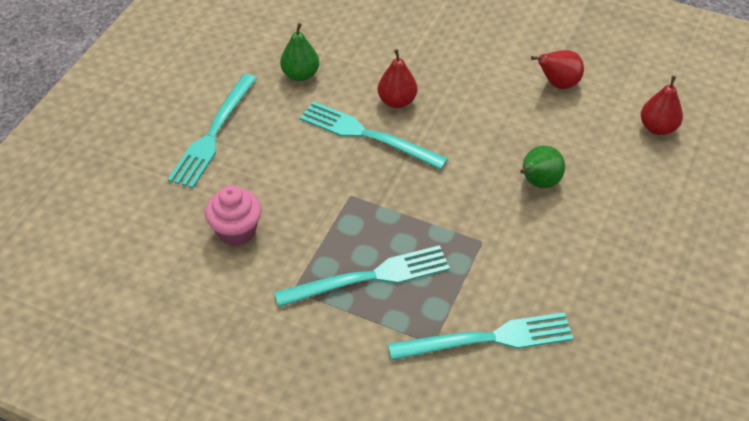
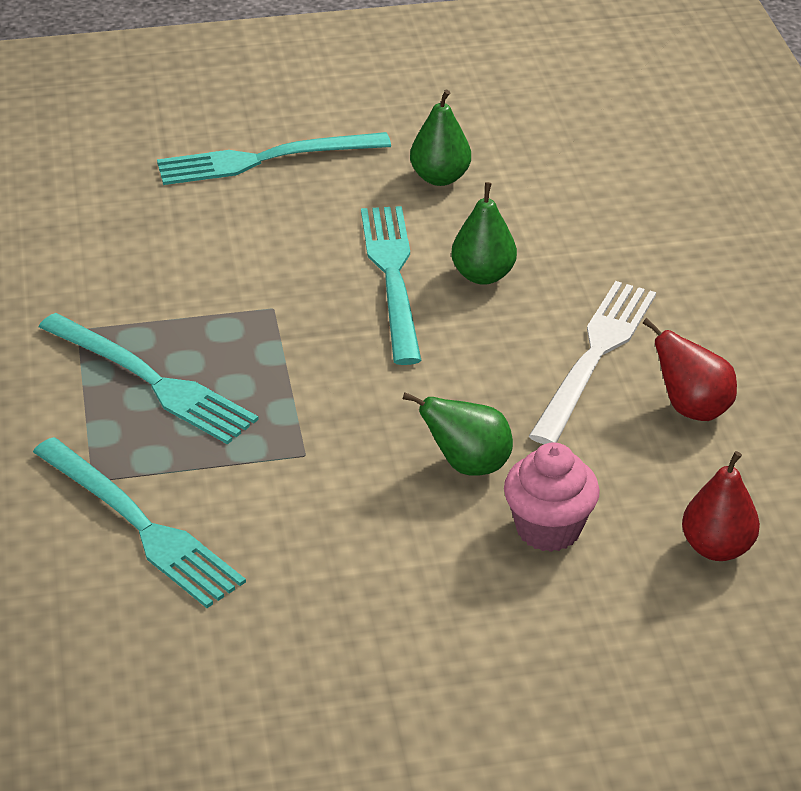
camera: 55 degrees right, 10 degrees down
(236, 231) = (128, 246): pink cupcake -> pink cupcake (548, 529)
(397, 101) = (483, 275): red pear -> green pear
(494, 95) = (595, 356): none -> white fork

